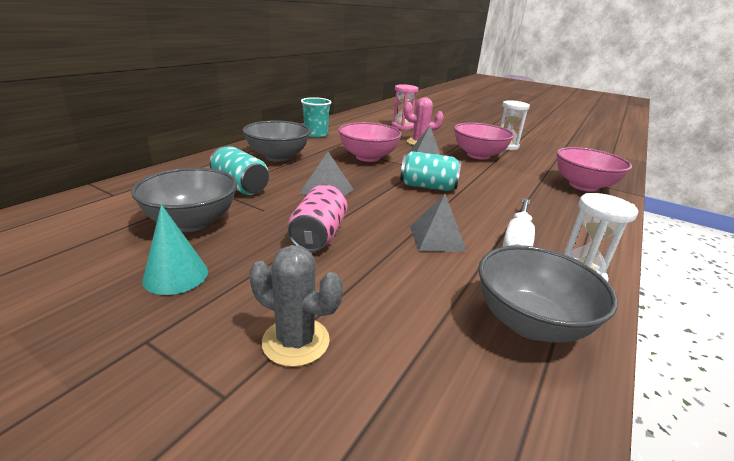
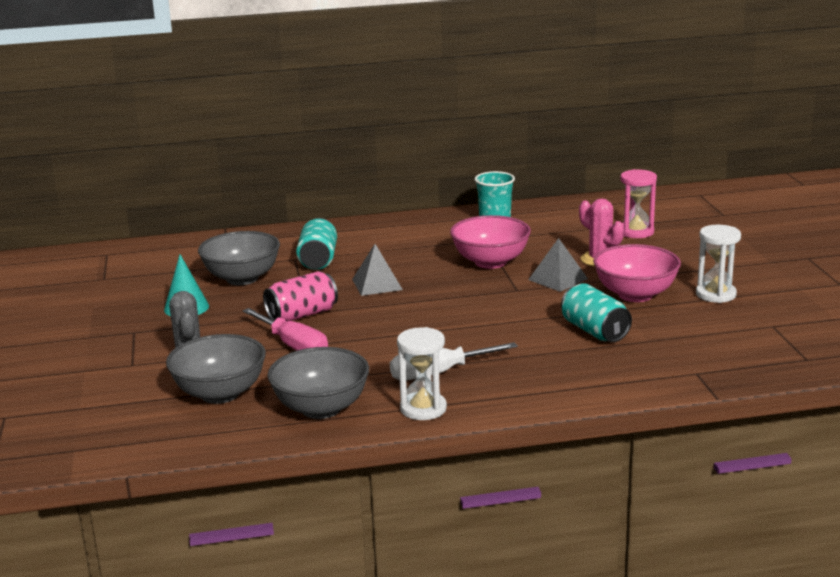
camera: 50 degrees right, 5 degrees down
(278, 157) = (401, 239): grey bowl -> grey bowl (220, 394)
(371, 268) = (294, 346): none -> pink screwdriver
(428, 186) = (478, 308): turquoise can -> turquoise can (594, 331)
(437, 238) = (380, 347): grey pyramid -> none
(583, 186) = (668, 364): pink bowl -> none

